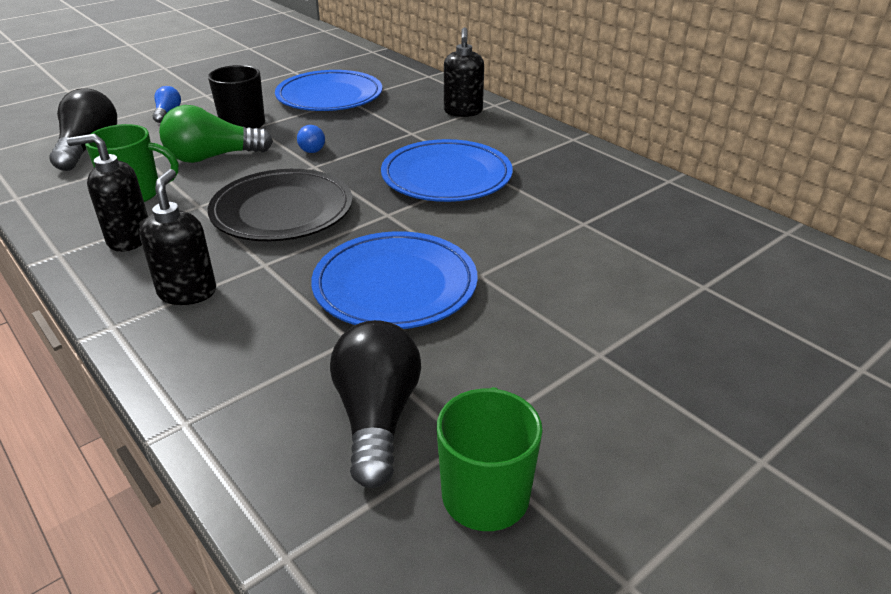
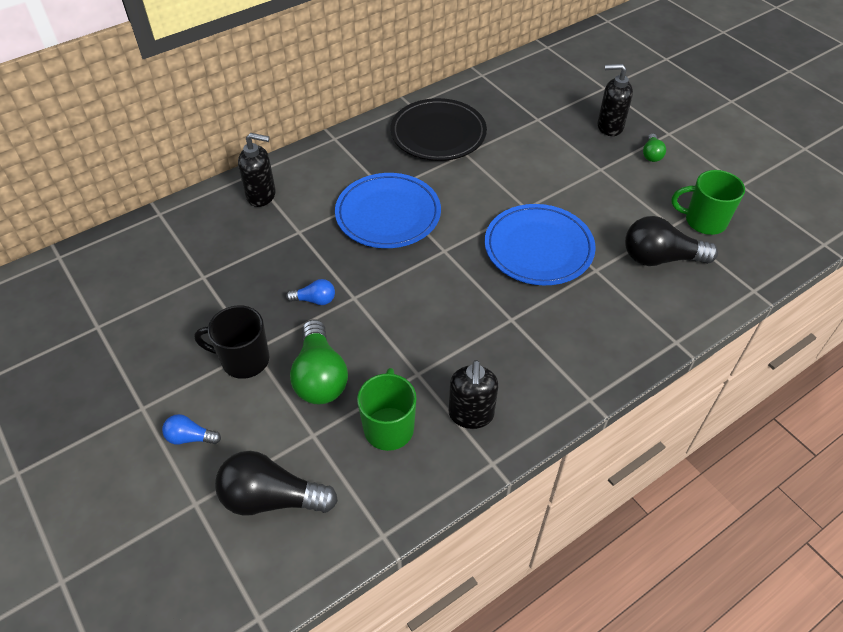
camera: 85 degrees left, 15 degrees up
(188, 292) = (548, 360): black soap dispenser -> black soap dispenser (609, 127)
(282, 211) = (433, 314): black plate -> black plate (438, 134)
(329, 96) = (189, 292): blue plate -> none
(673, 426) = (651, 154): none -> green light bulb

